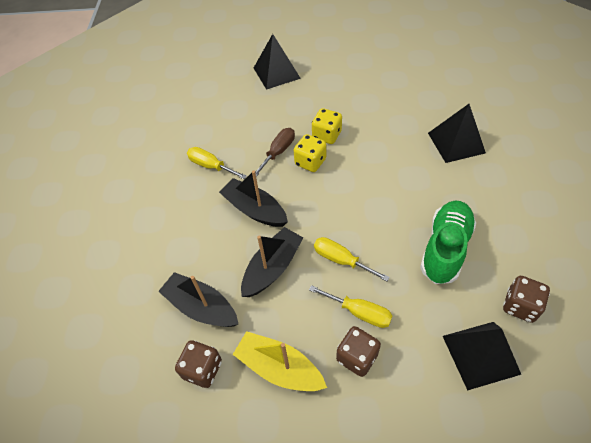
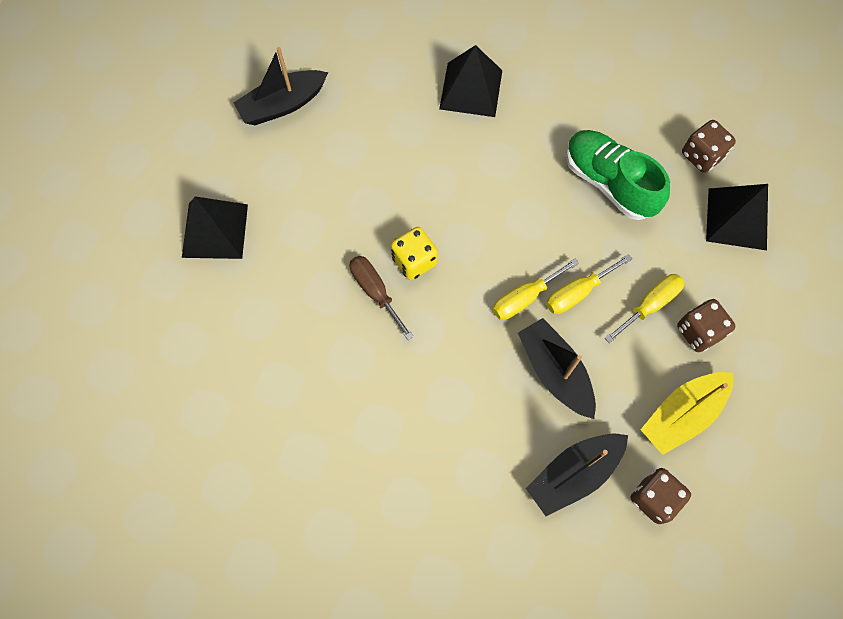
camera: 70 degrees left, 15 degrees up
(211, 166) = (353, 388): yellow screwdriver -> yellow screwdriver (525, 298)
(254, 210) = (458, 359): black boat -> black boat (283, 105)
(326, 135) = (378, 221): yellow dice -> none

